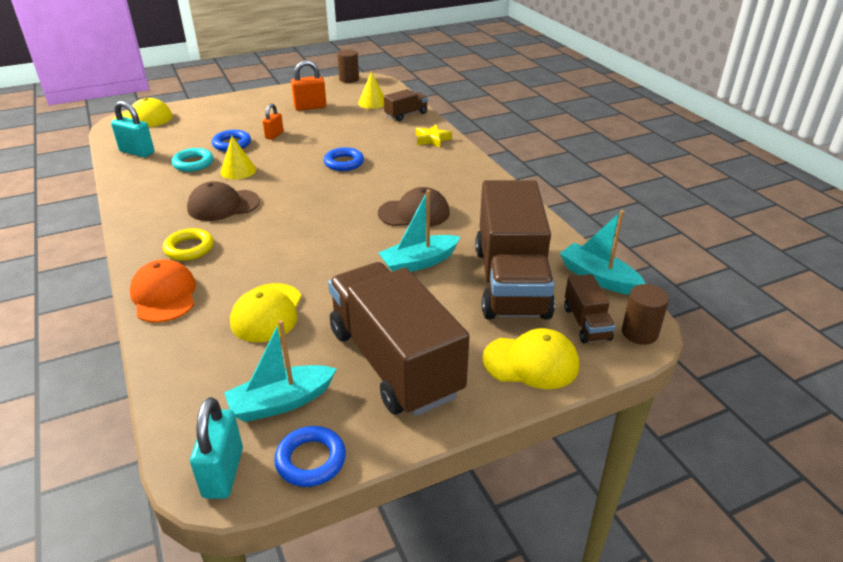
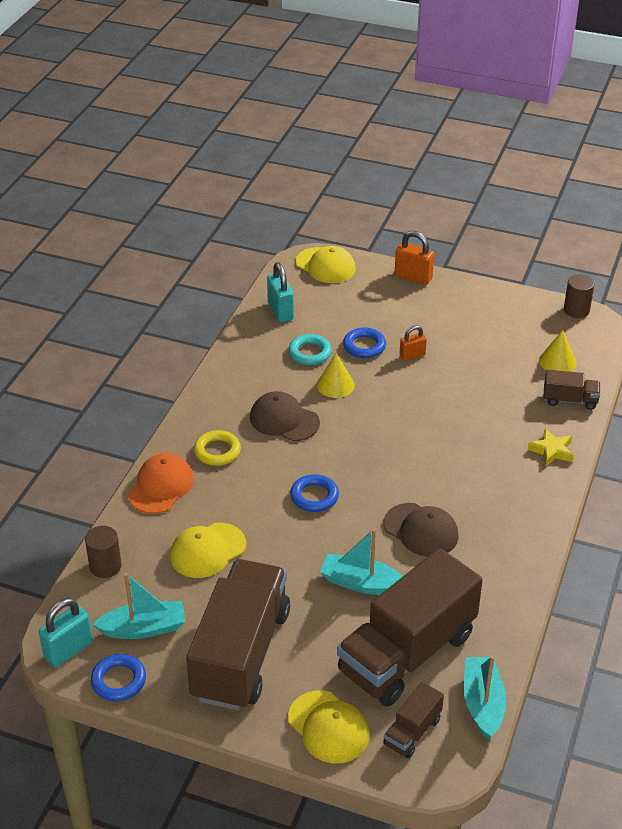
camera: 45 degrees right, 5 degrees up
(281, 402) = (144, 628): turquoise boat -> turquoise boat turned 150 degrees clockwise
(310, 107) = (488, 333): orange padlock -> orange padlock (413, 277)
(344, 163) = (432, 431): blue ring -> blue ring (314, 496)
(639, 333) = (441, 771): brown cylinder -> brown cylinder (105, 566)

